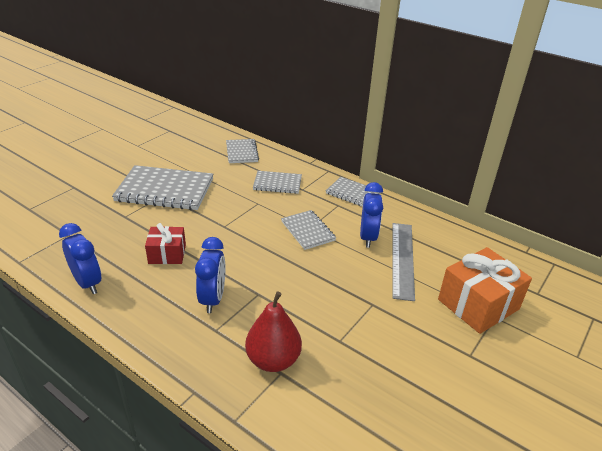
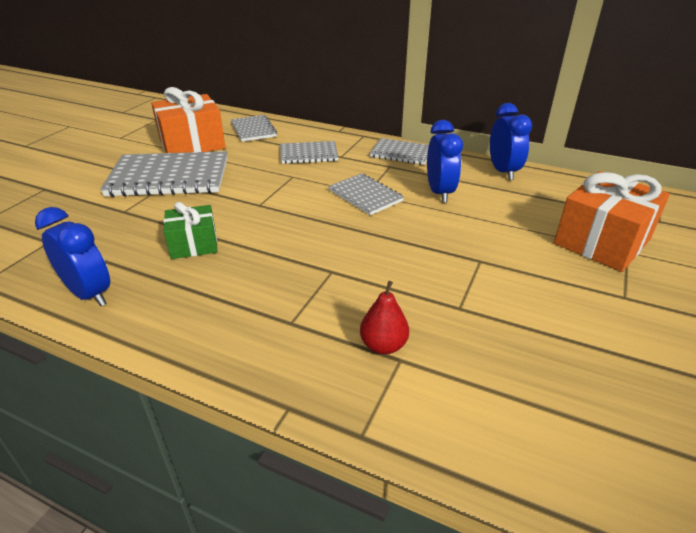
camera: 10 degrees left, 0 degrees up
(167, 254) = (194, 244): red gift -> green gift
(190, 160) = (192, 144): none -> orange gift
(213, 299) = (273, 286): blue clock -> blue clock (503, 171)
(273, 360) = (383, 345): red pear -> red pear, size x0.63
(402, 259) = (490, 209): grey ruler -> none

